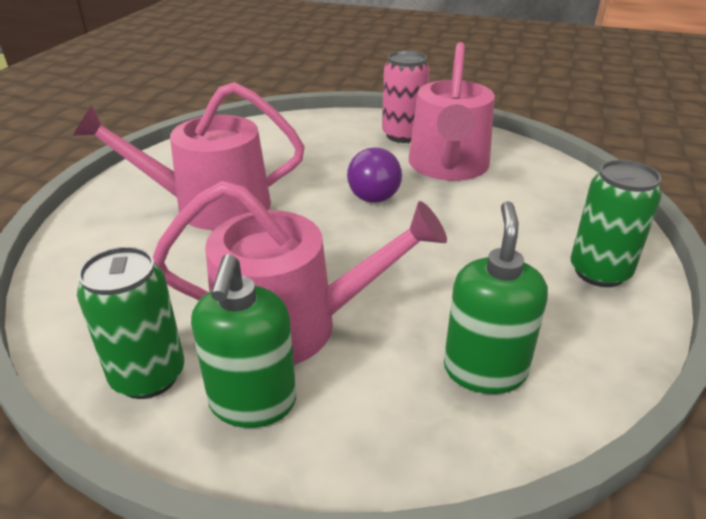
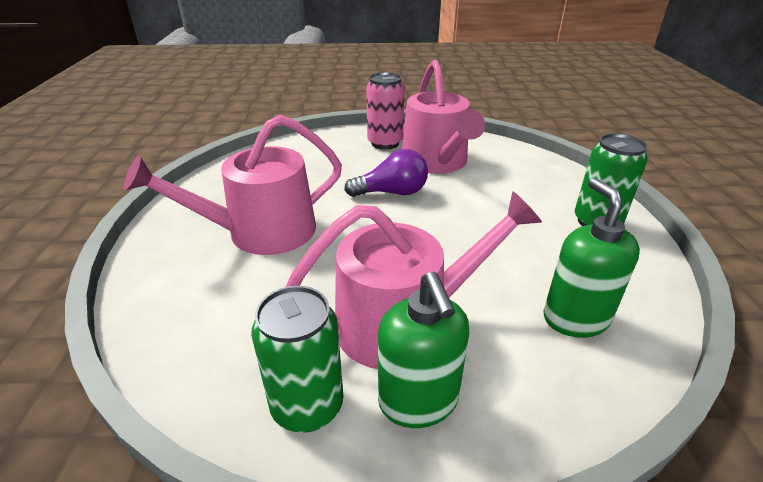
camera: 20 degrees left, 0 degrees up
(372, 191) = (392, 193): purple light bulb -> purple light bulb turned 75 degrees counterclockwise

